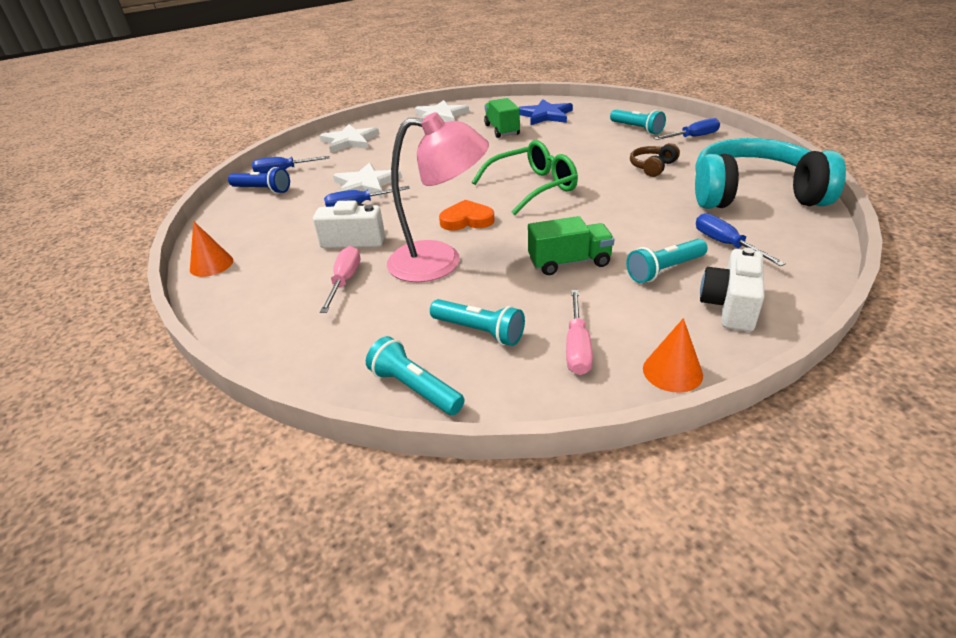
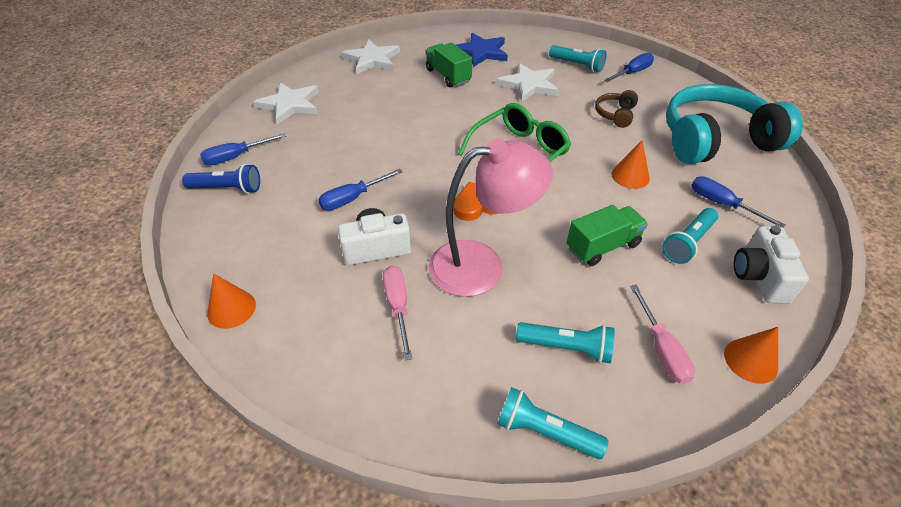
camera: 20 degrees left, 10 degrees up
(366, 184) = (345, 167): white star -> white star (529, 85)
(636, 213) = (630, 176): none -> orange cone

